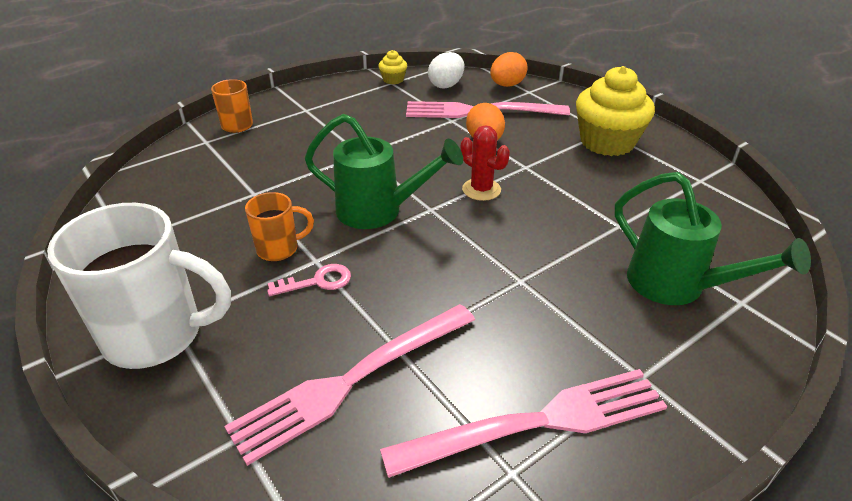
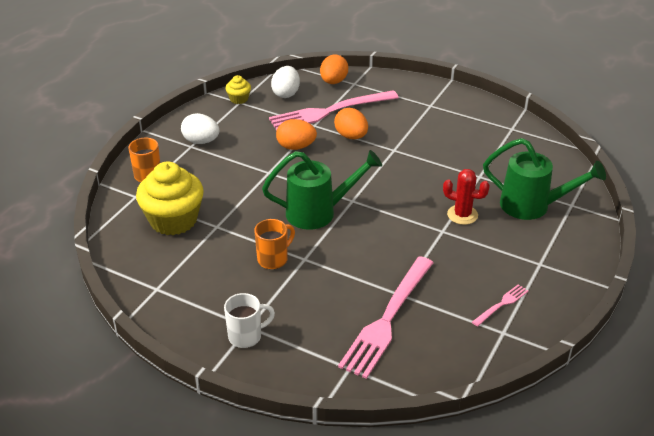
camera: 25 degrees left, 0 degrees up
(157, 335) = (246, 336): white mug -> white mug, size x0.50
(318, 281) = (318, 271): pink key -> none
(319, 108) = (201, 141): none -> white egg
(413, 136) = (296, 147): none -> orange egg
(481, 189) = (376, 176): red cactus -> red cactus (462, 215)
(540, 421) = (502, 304): pink fork -> pink fork, size x0.44
(607, 142) = (437, 114): yellow cupcake -> yellow cupcake (173, 220)

